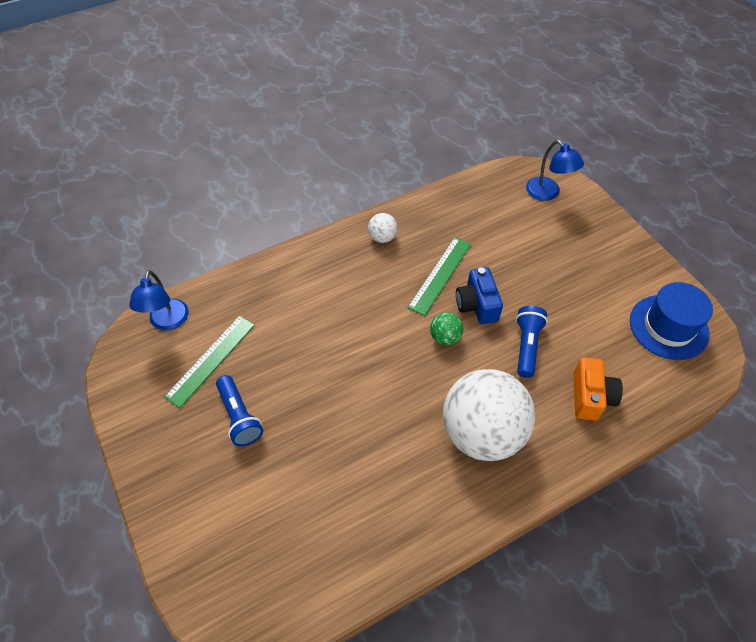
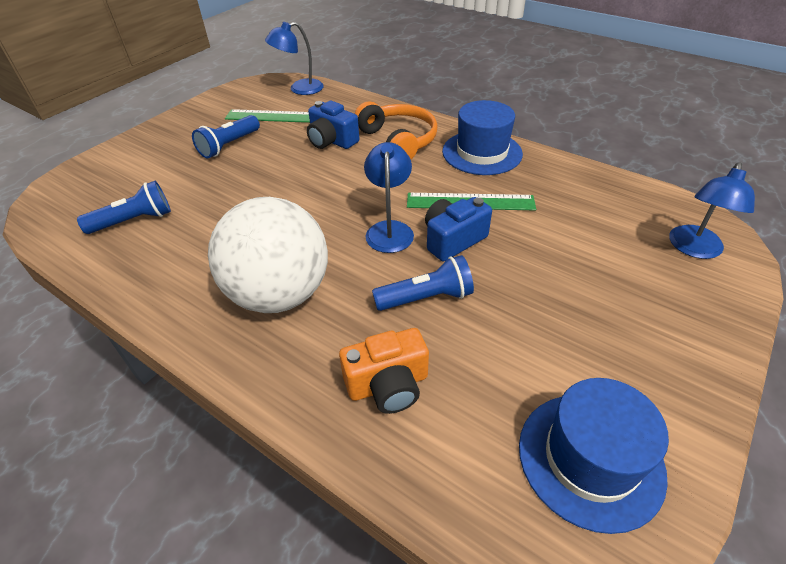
camera: 65 degrees right, 10 degrees down
(292, 329) = (332, 141): none -> blue camera
(323, 528) = (134, 221): none -> blue flashlight
(327, 282) = (398, 141): none -> orange headphones
(382, 237) = (482, 152): white ball -> blue hat
(445, 337) = (389, 229): green ball -> blue lamp

